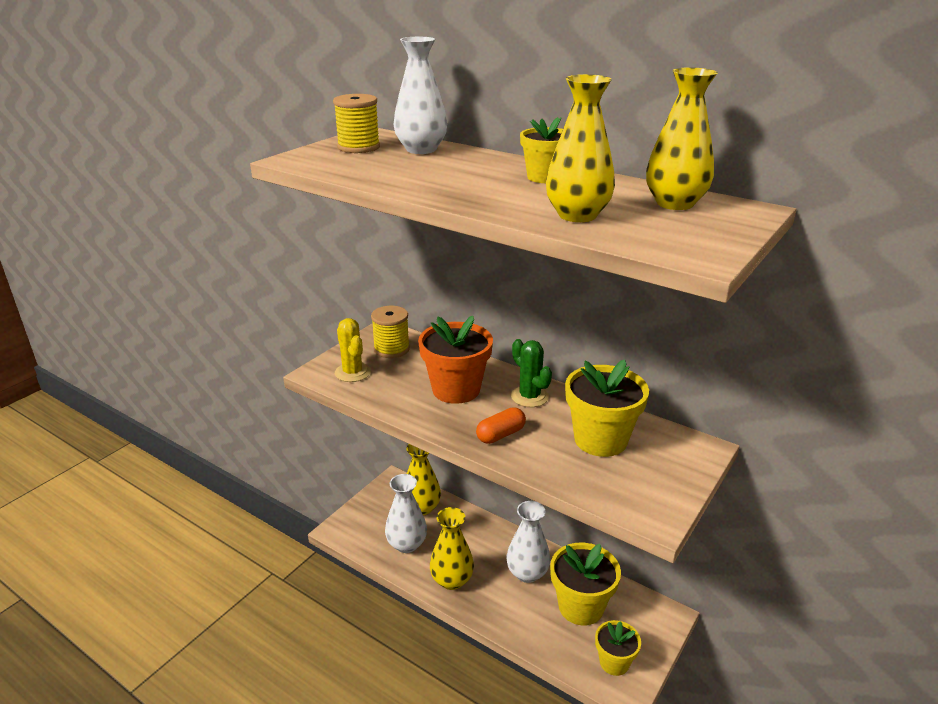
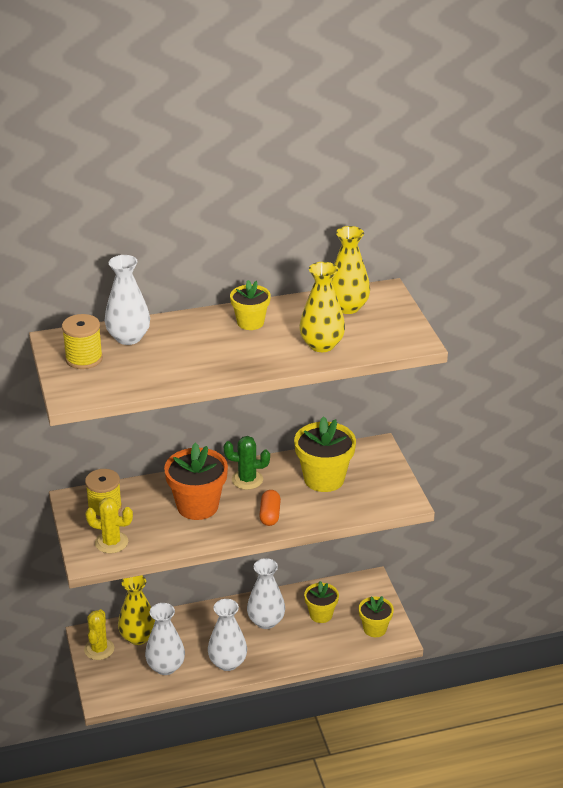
camera: 50 degrees left, 5 degrees up
(386, 495) = (99, 649): none -> yellow cactus
(452, 580) = (227, 662): yellow vase -> white vase
(581, 606) = (321, 614): yellow flower pot -> yellow flower pot, size x0.61

